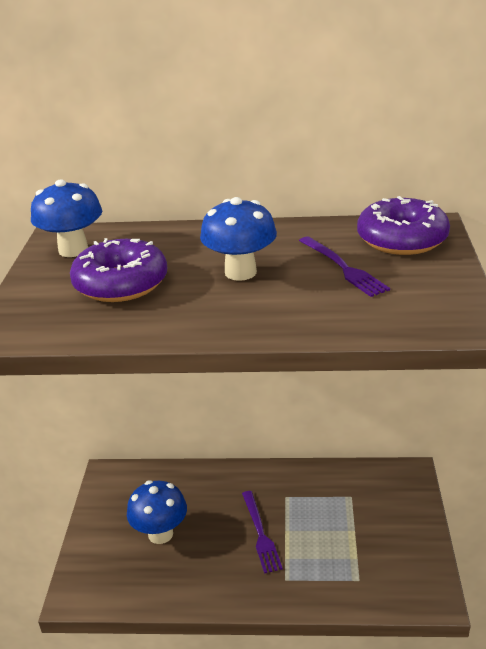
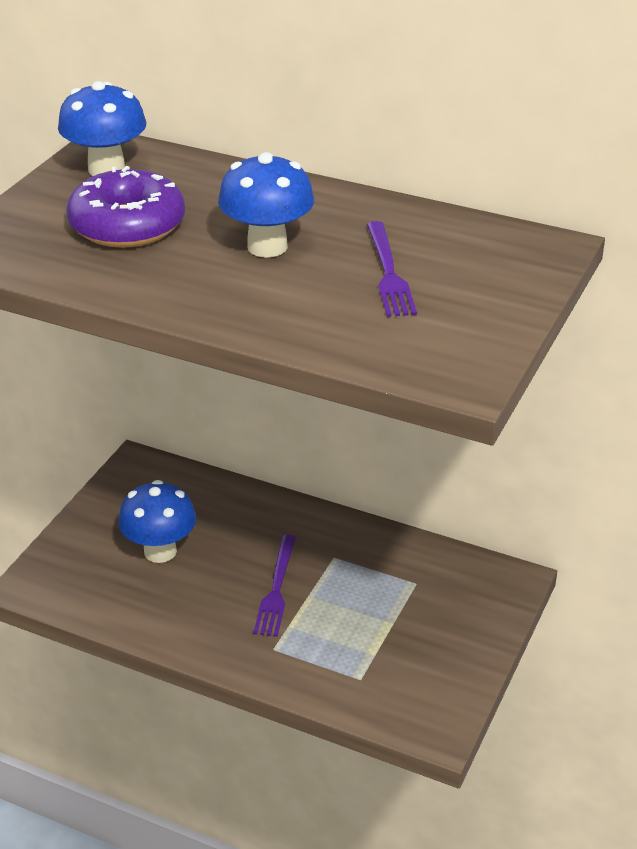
camera: 20 degrees right, 5 degrees up
(402, 239) = (494, 255): purple donut -> none

